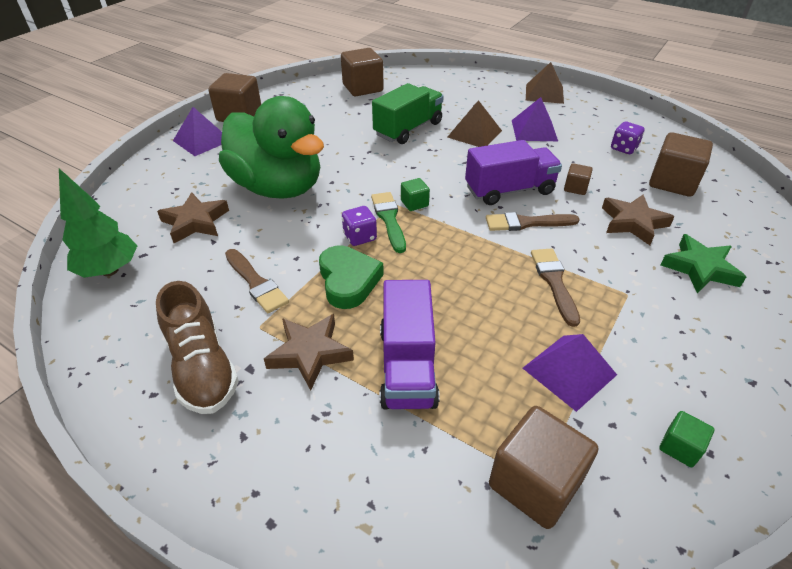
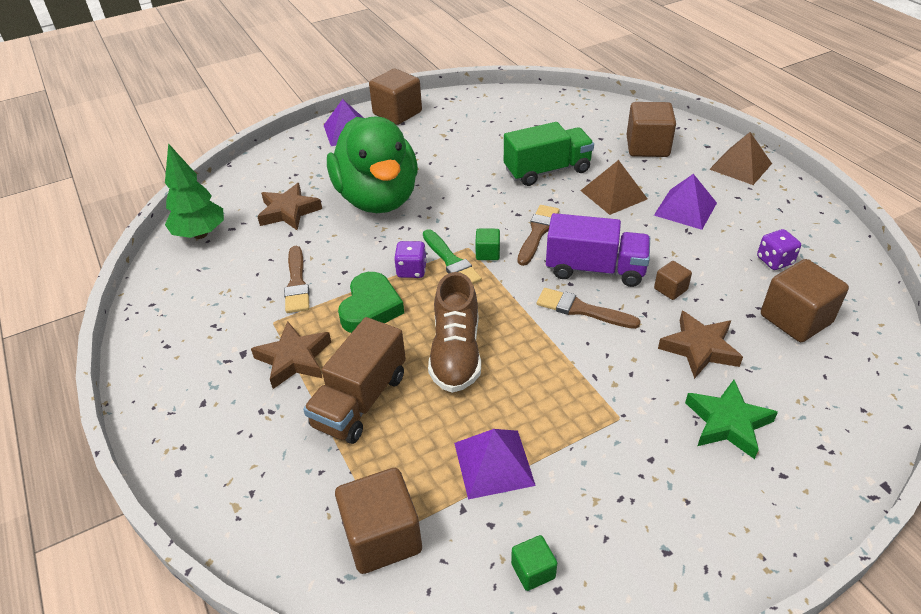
camera: 30 degrees right, 0 degrees up
(202, 367) = (211, 339): brown shoe -> brown shoe (456, 353)
(362, 88) = (538, 110): brown cube -> brown cube (647, 147)
(389, 219) = (451, 261): green brush -> green brush turned 135 degrees clockwise
(407, 366) = (360, 400): purple truck -> brown truck
(554, 282) = (555, 378): brown brush -> brown brush (537, 232)

